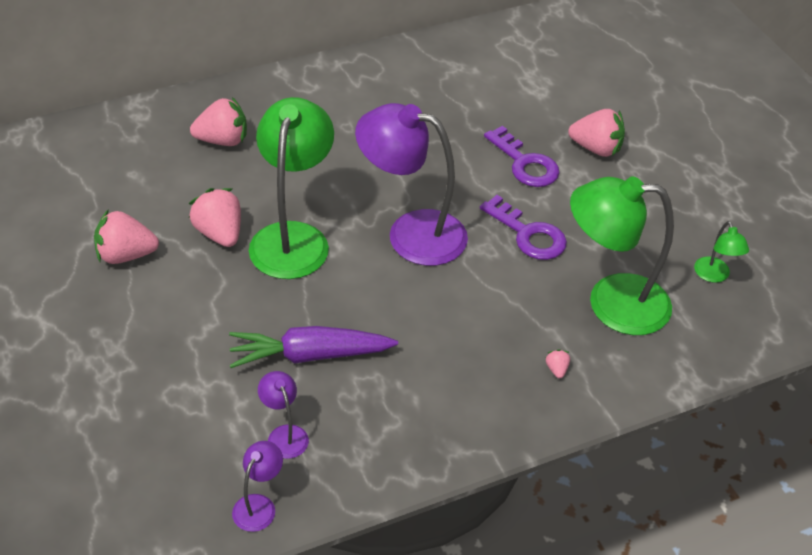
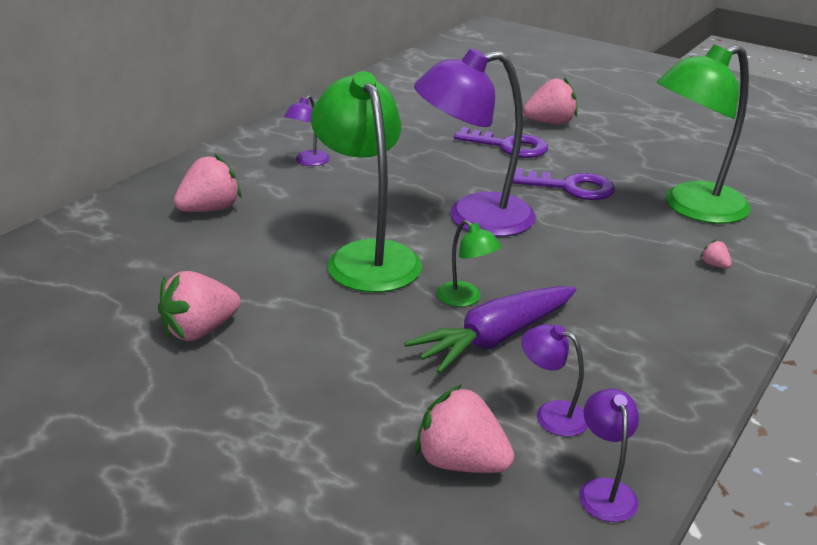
camera: 30 degrees left, 15 degrees down
(219, 233) = (287, 278): pink strawberry -> pink strawberry (461, 462)
(338, 116) = (308, 162): none -> purple lamp
(714, 276) = (737, 167): green lamp -> green lamp (465, 299)

